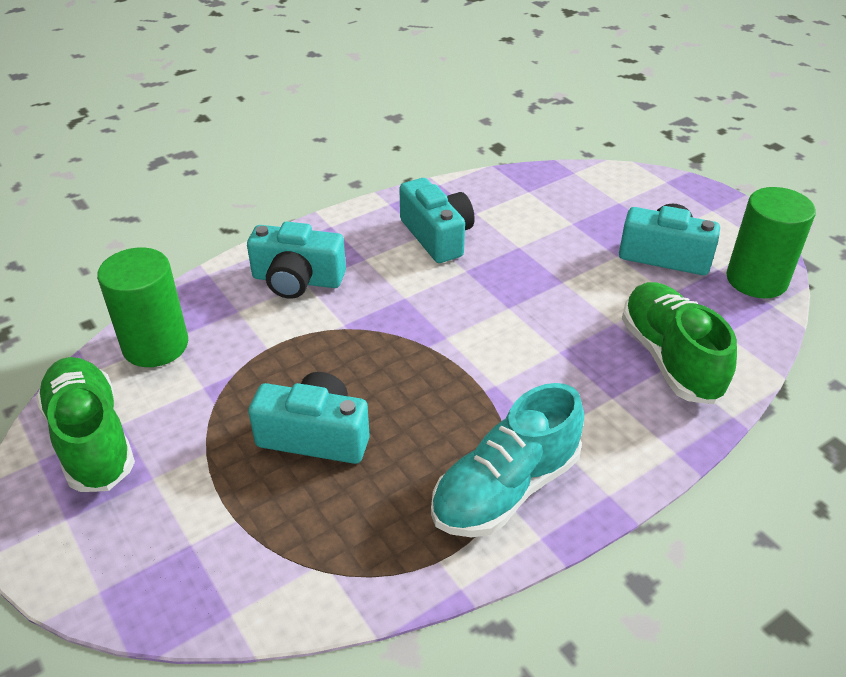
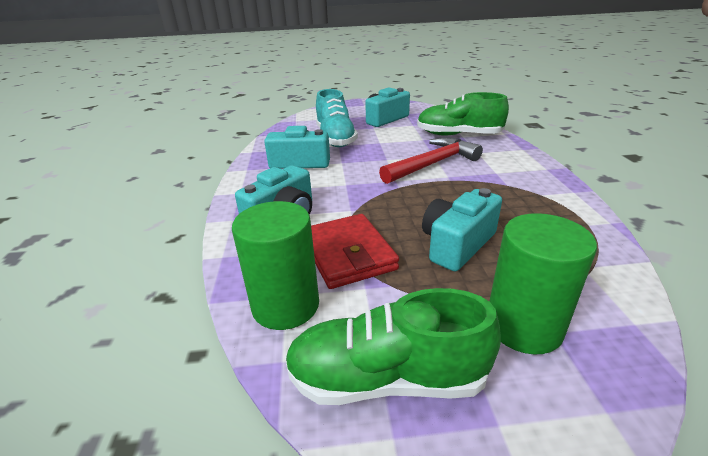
camera: 60 degrees left, 10 degrees down
(252, 355) = (348, 254): none -> red wallet
(505, 489) = (534, 192): turquoise shoe -> turquoise shoe (335, 138)
(525, 358) = (432, 164): none -> red hammer
(756, 280) = (420, 109): green cylinder -> green cylinder (523, 326)

